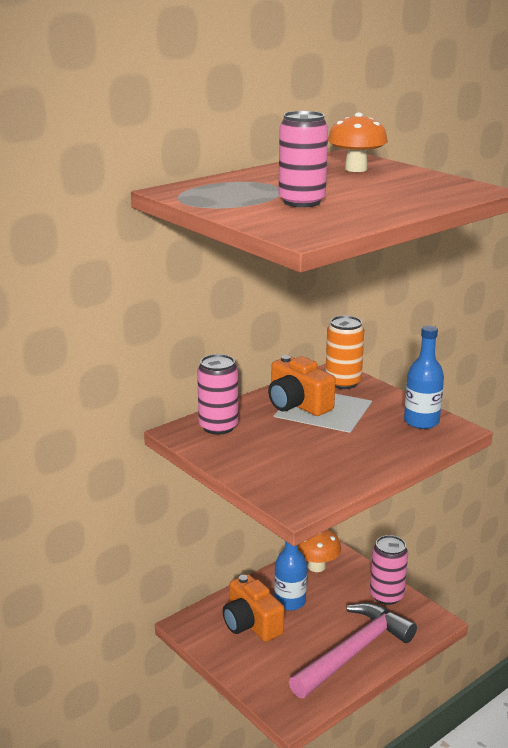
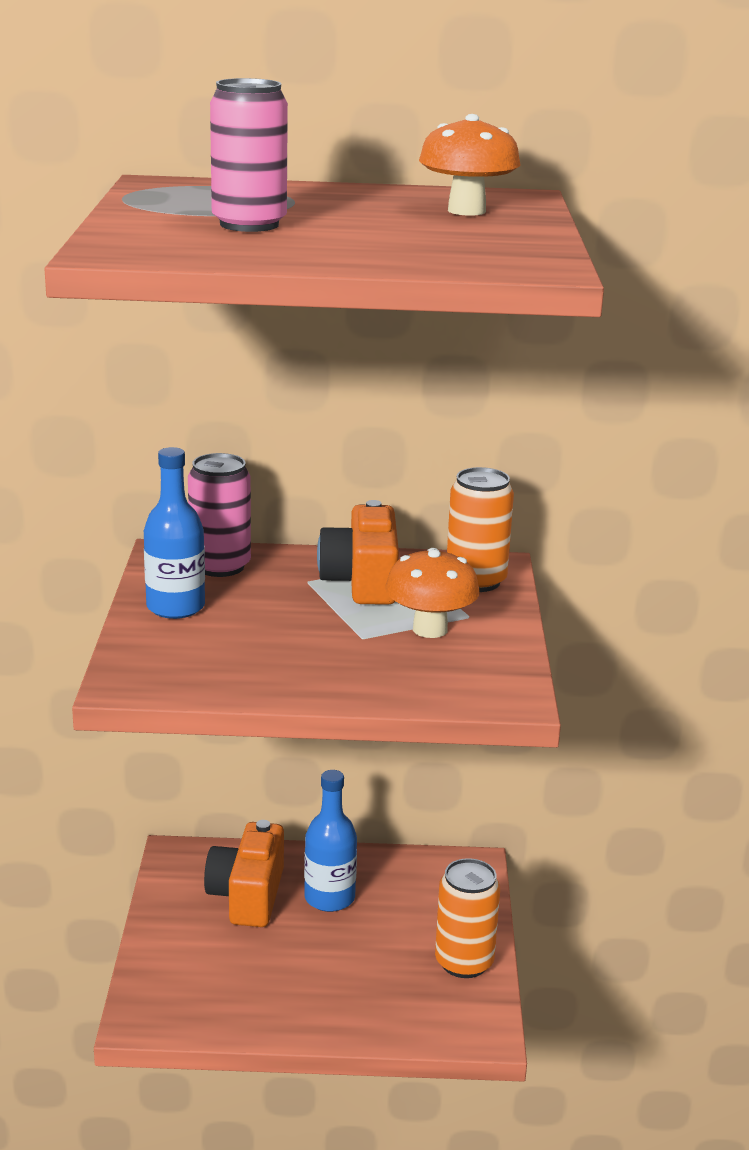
camera: 40 degrees right, 0 degrees up
(316, 566) = (425, 877): orange mushroom -> orange mushroom (430, 629)
(353, 652) = (318, 1000): pink hammer -> none
(386, 595) = (464, 962): pink can -> orange can
(421, 421) = (481, 667): blue bottle -> blue bottle (175, 607)

